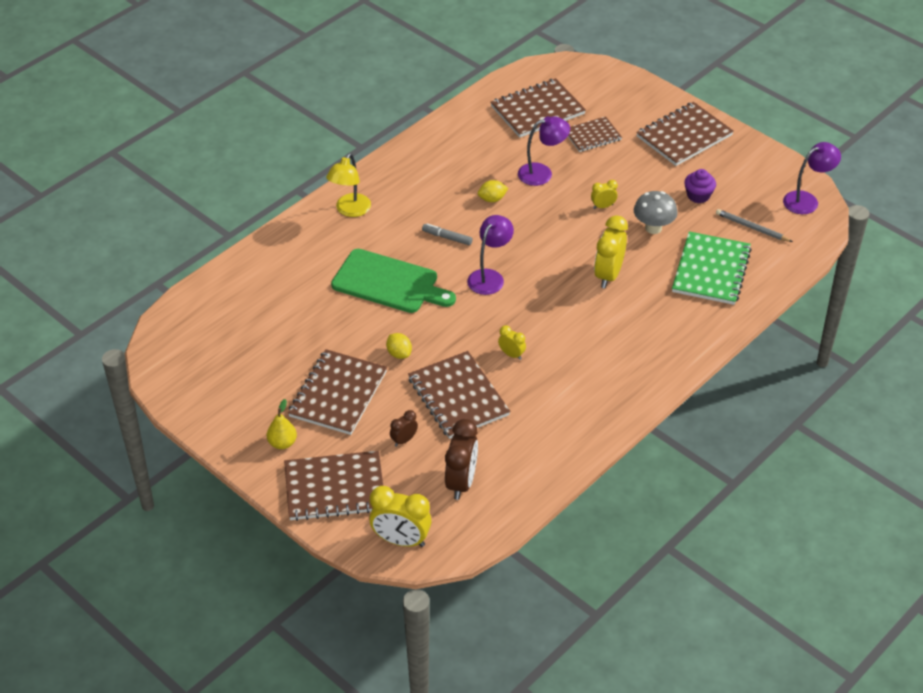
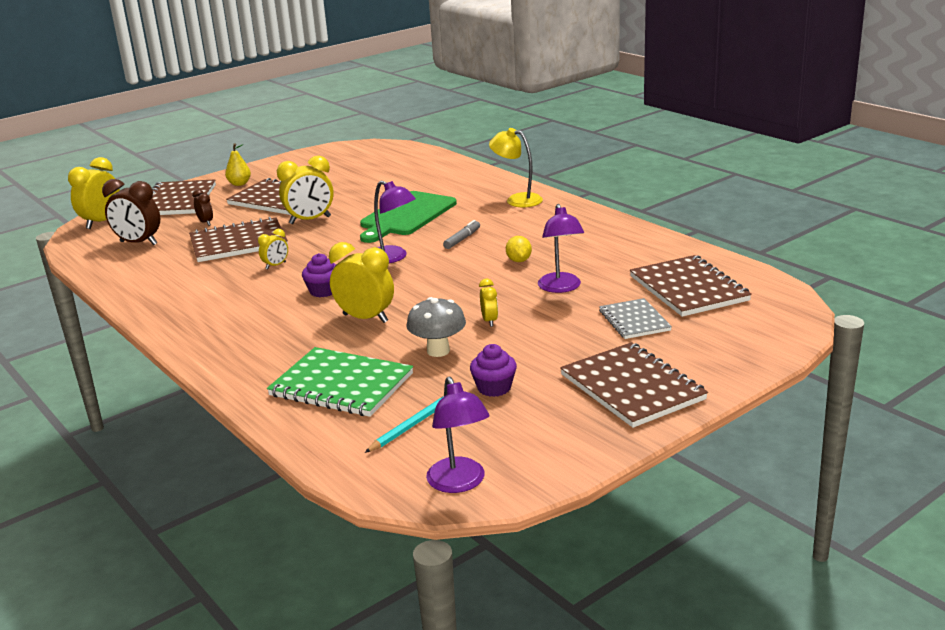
camera: 100 degrees right, 20 degrees down
(399, 354) = (310, 220): yellow lemon -> yellow clock
(562, 310) = (323, 291): none -> purple cupcake
(592, 135) = (634, 320): brown notebook -> grey notebook
(752, 228) = (412, 425): grey pencil -> turquoise pencil

